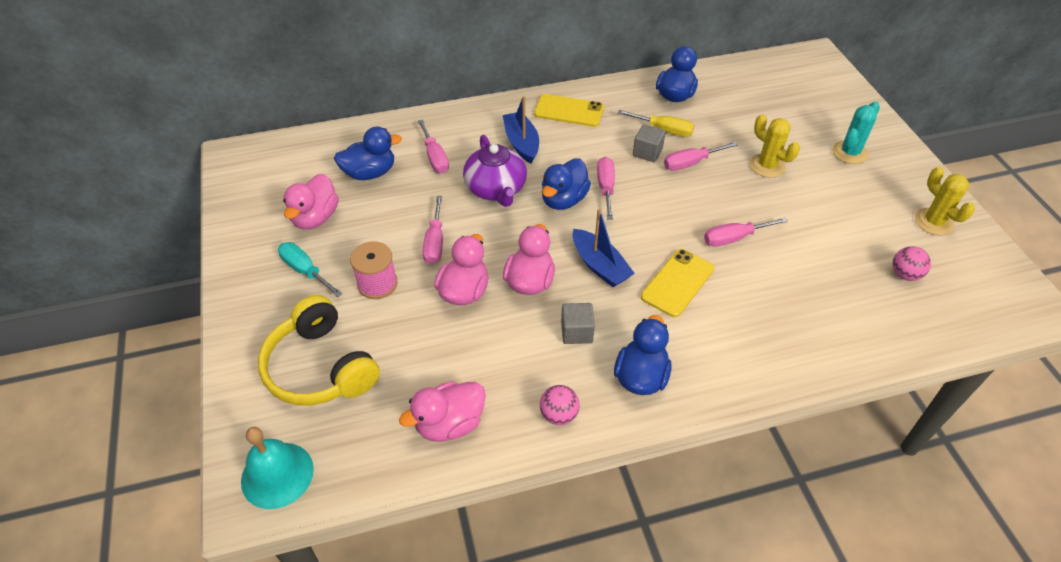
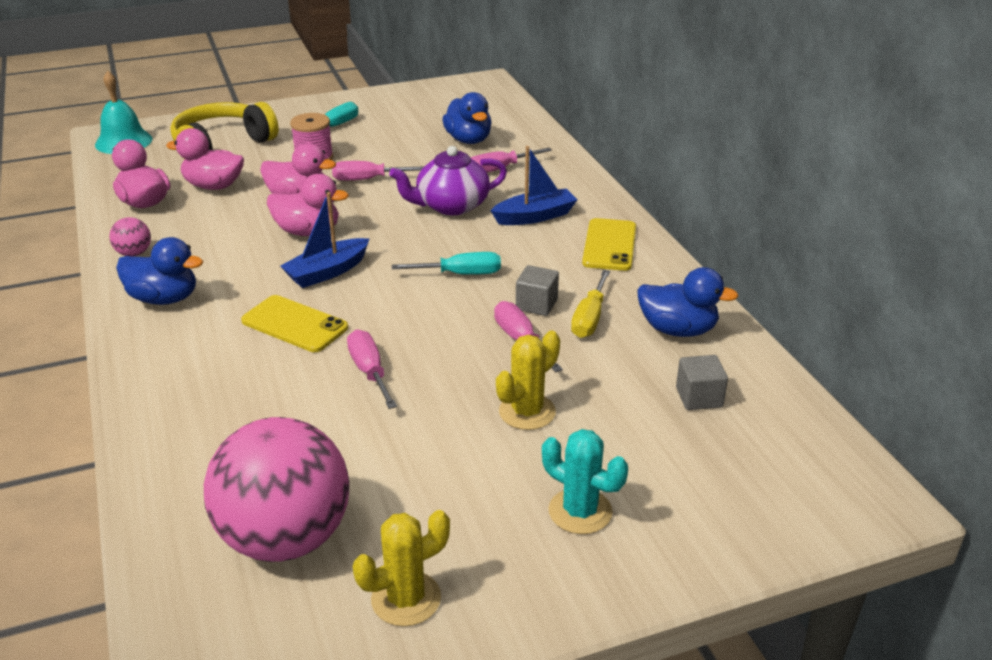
camera: 85 degrees right, 15 degrees down
(315, 218) = (401, 123): pink duck -> pink duck (213, 186)
(563, 200) = (436, 247): blue duck -> none
(576, 332) = (233, 260): grey cube -> grey cube (699, 397)
(606, 188) = (460, 274): pink screwdriver -> turquoise screwdriver
(904, 274) = (285, 538): pink ball -> pink ball, size x2.47

